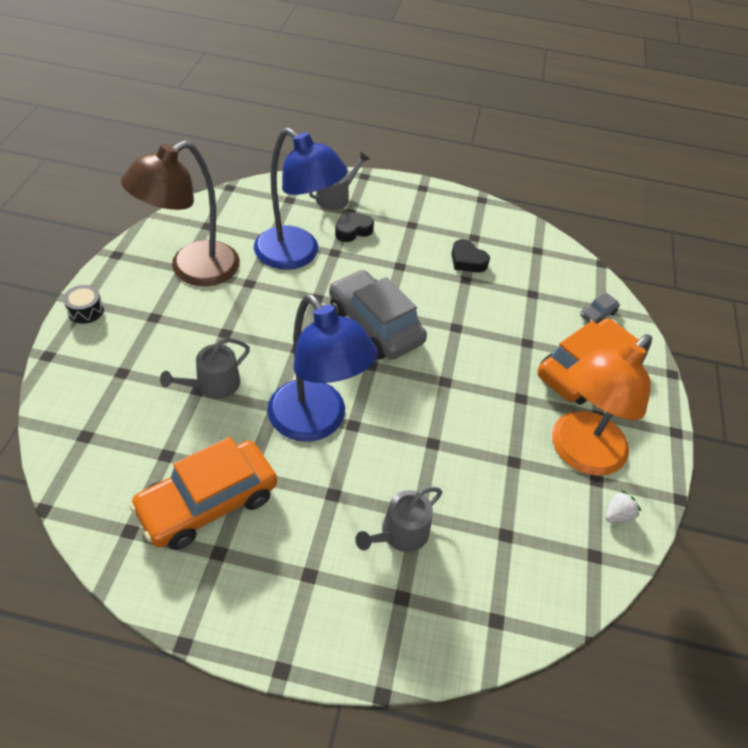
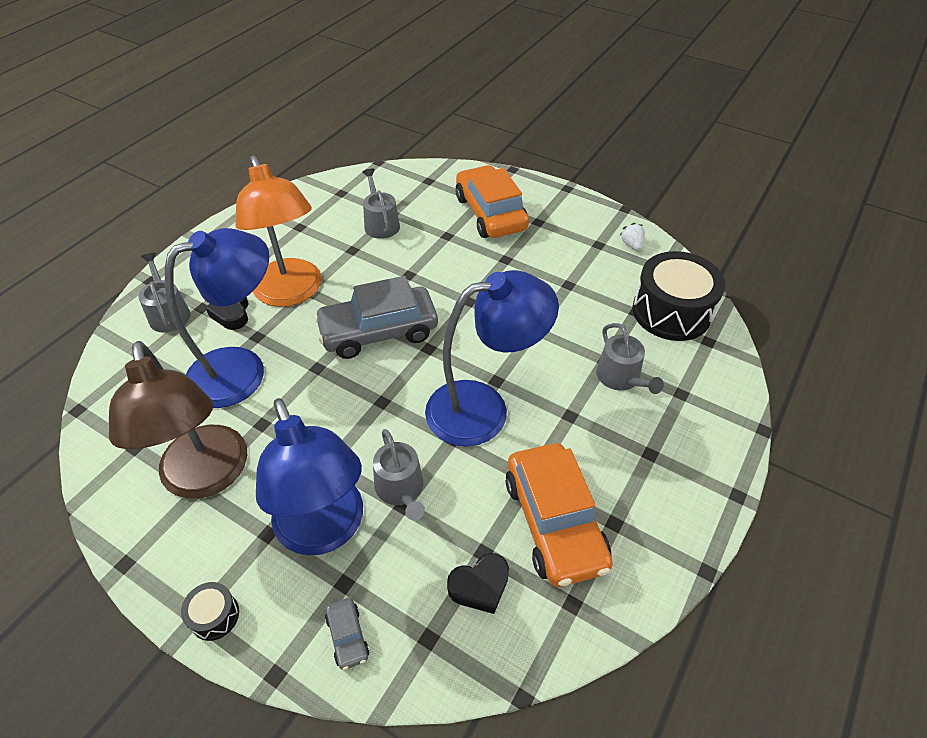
camera: 65 degrees left, 0 degrees up
(164, 348) = (325, 530): none -> blue lamp
(467, 261) = (328, 241): black heart -> black heart (480, 586)
(513, 289) = (380, 223): none -> grey watering can
(525, 573) = (671, 312): none -> black drum
(579, 453) = (571, 245): orange lamp -> orange lamp (291, 293)
(597, 314) = (434, 185): grey car -> grey car (347, 636)

